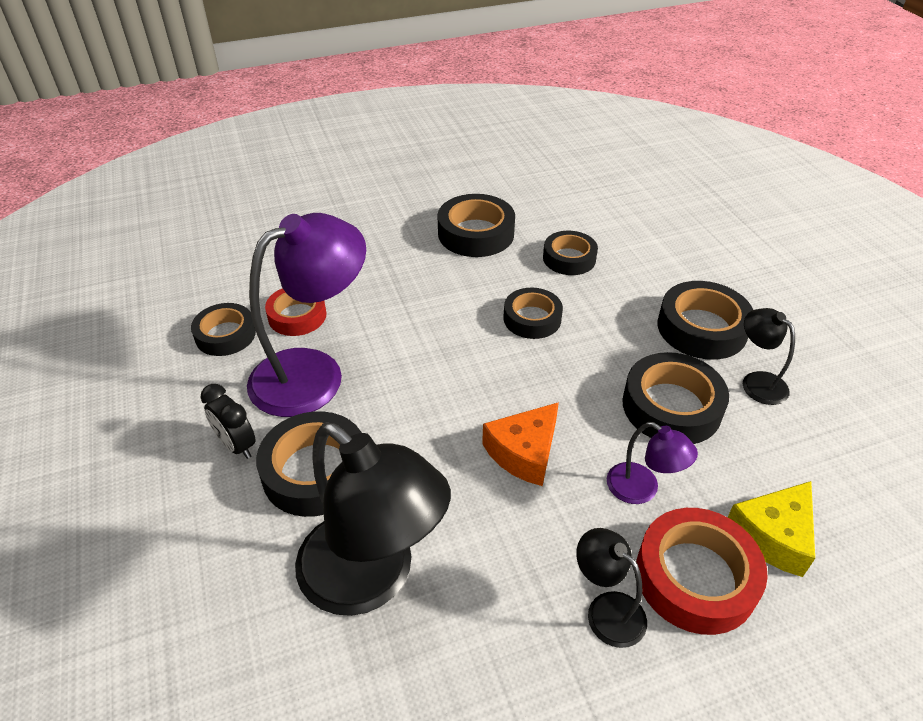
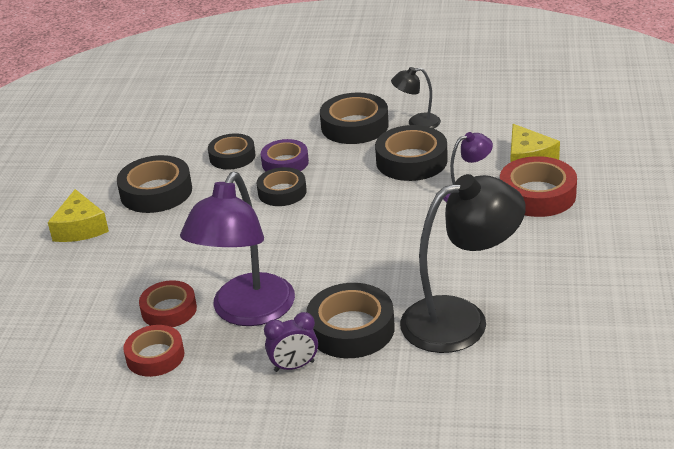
camera: 60 degrees left, 10 degrees down
(225, 335) = (155, 356): black tape -> red tape
(237, 445) = (294, 366): black clock -> purple clock
(313, 372) = (247, 312): purple lamp -> purple lamp turned 150 degrees counterclockwise
(394, 212) = (80, 228): none -> yellow cheese
(524, 452) = (404, 230): orange cheese -> none
(587, 300) = (285, 163): none -> purple tape
(606, 609) = (539, 232): black lamp -> none

